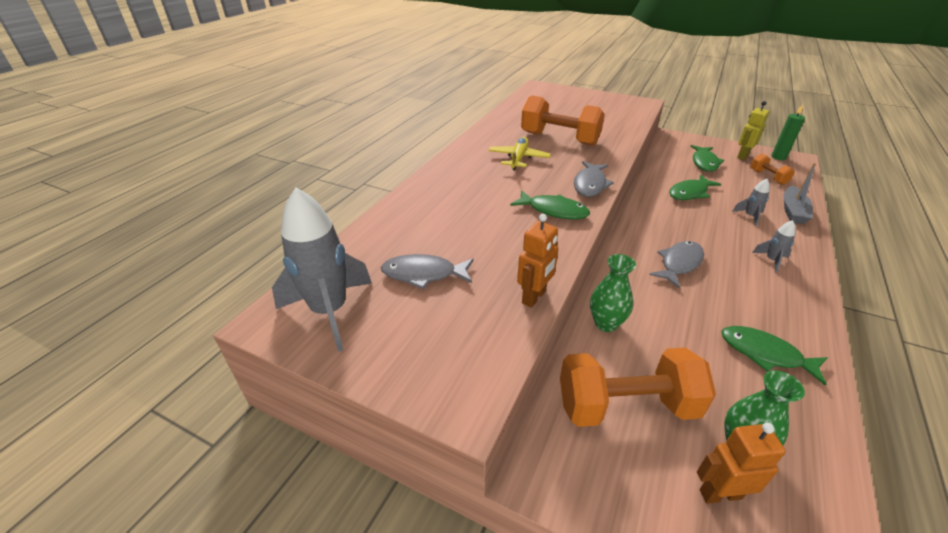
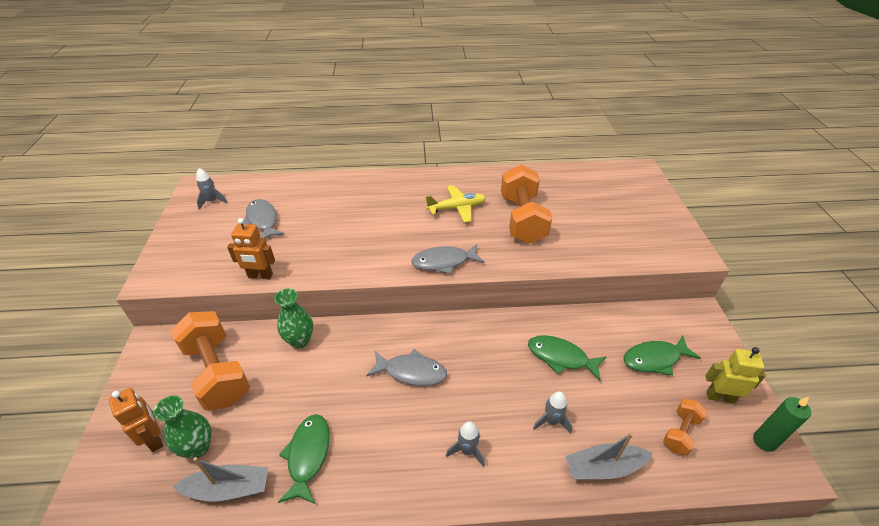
camera: 60 degrees right, 5 degrees up
(330, 311) = (212, 201): grey rocket -> grey rocket, size x0.46
(554, 211) = (382, 253): green fish -> none
(802, 427) = (229, 488): none -> grey boat

